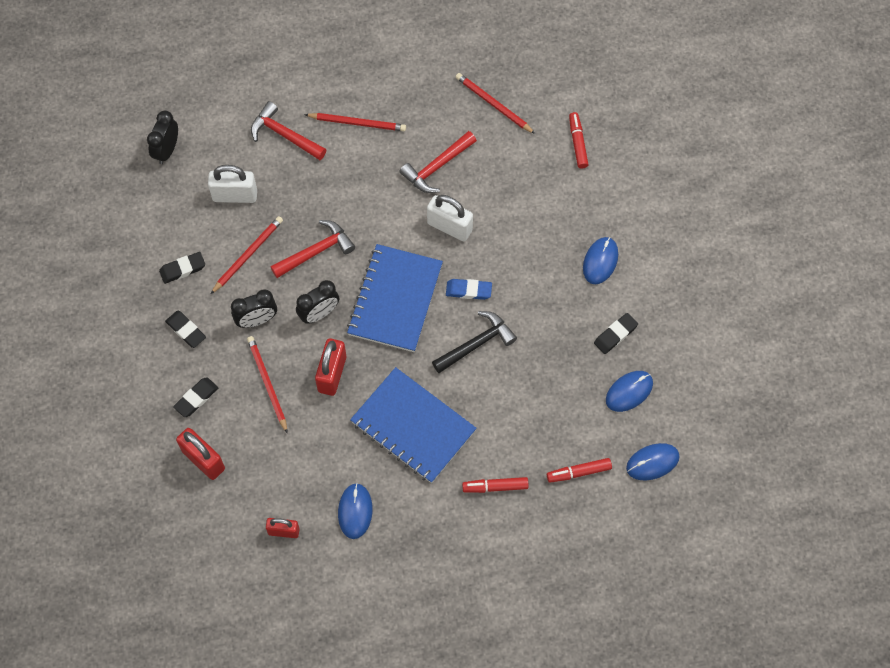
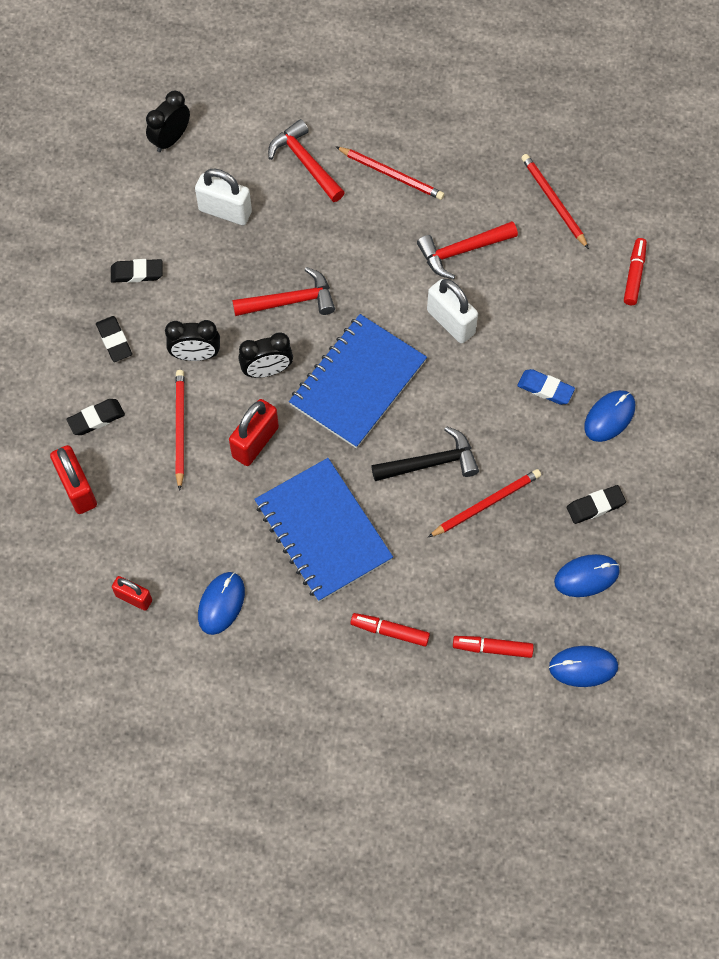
camera: 20 degrees right, 0 degrees up
(248, 255) = (214, 280): red pencil -> red pencil (486, 504)
(468, 290) = (445, 400): blue eraser -> blue eraser (545, 389)

